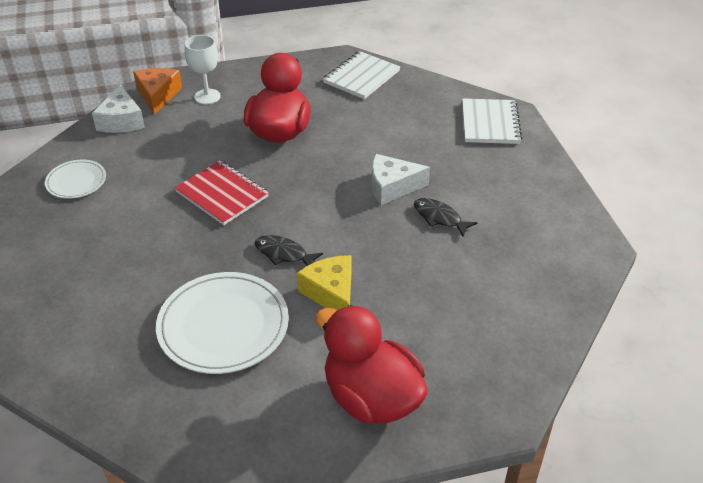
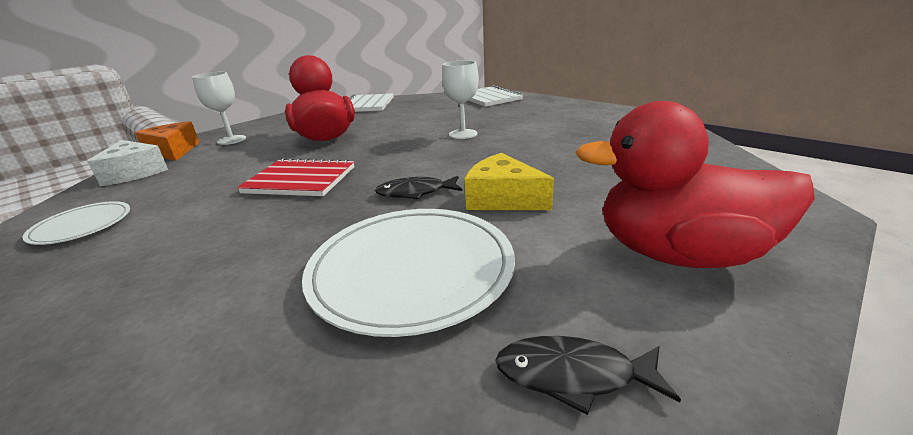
camera: 30 degrees left, 15 degrees down
(392, 187) = (463, 134): white cheese -> white goblet
(439, 218) = (524, 135): black fish -> black fish (573, 375)

